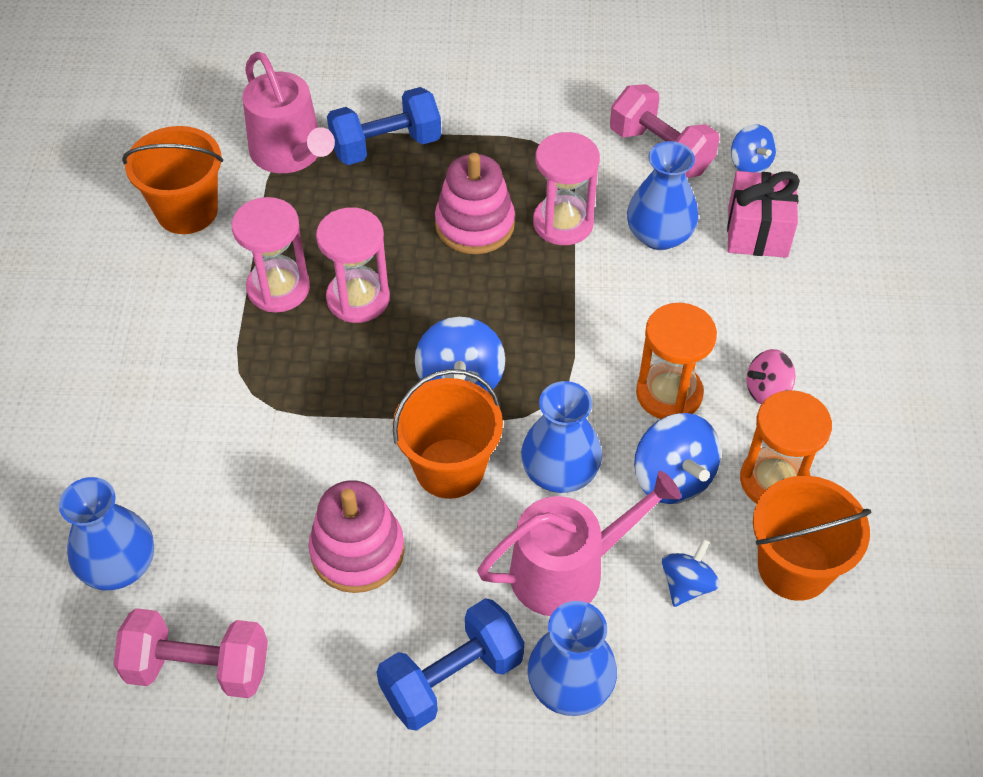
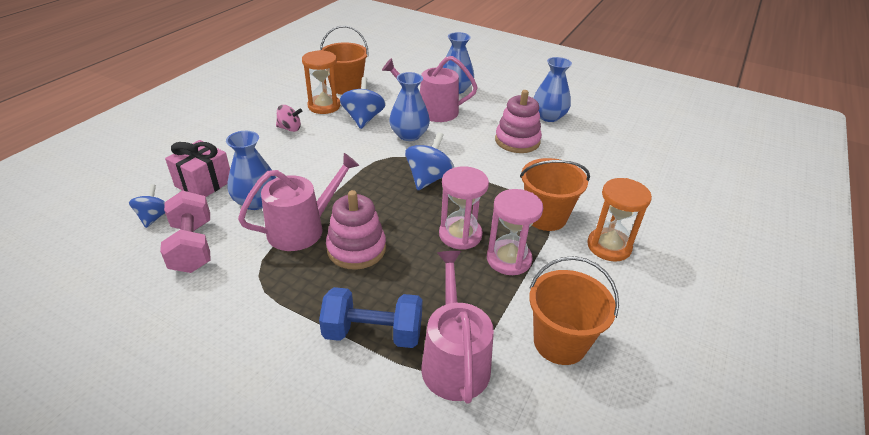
camera: 155 degrees left, 15 degrees down
(119, 565) = (633, 170): blue vase -> blue vase (548, 116)
(198, 667) = (600, 132): pink dumbbell -> none
(450, 468) = (458, 151): orange bucket -> orange bucket (545, 217)
(452, 678) = (498, 102): blue dumbbell -> none
(563, 223) = (302, 229): pink hourglass -> pink watering can
(669, 393) = (333, 141): orange hourglass -> orange hourglass (609, 246)
(687, 584) = (390, 95): blue spinning top -> none

